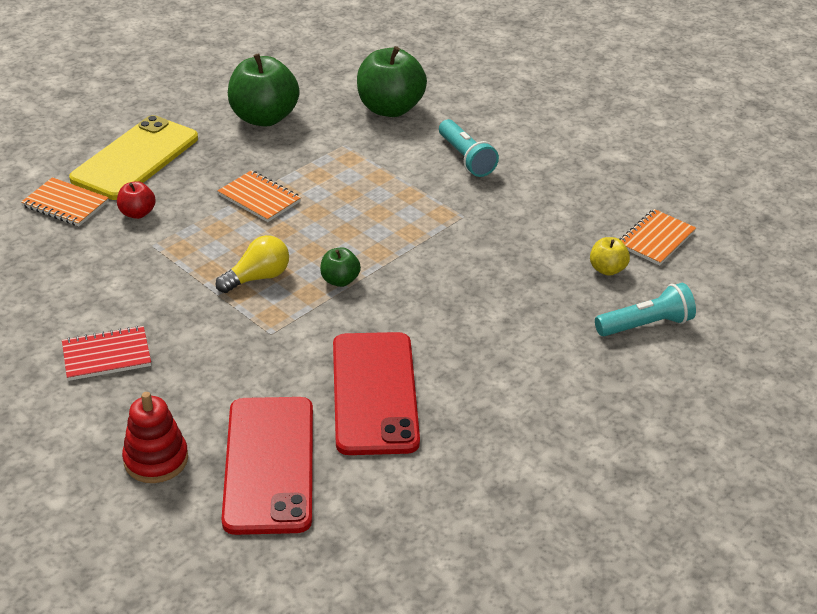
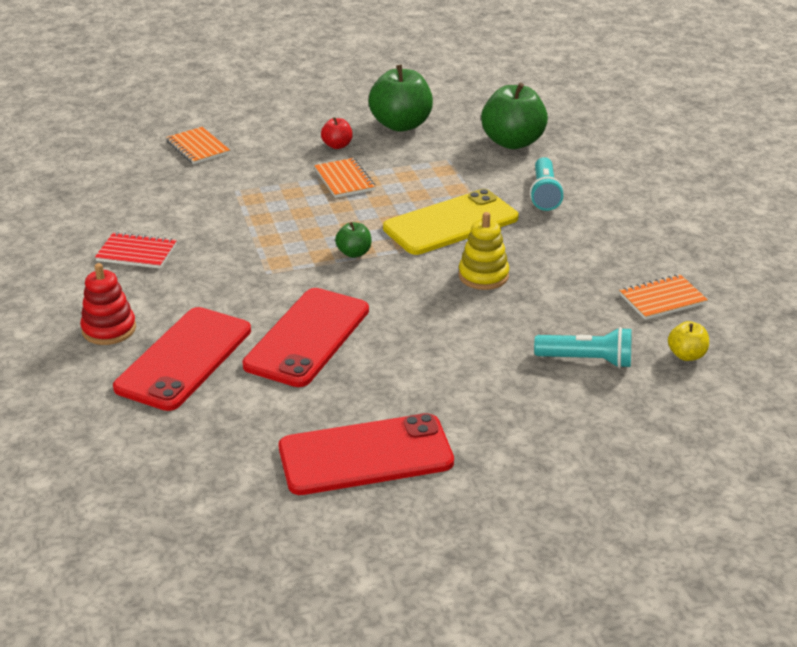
camera: 30 degrees right, 5 degrees down
(135, 158) = (276, 130): yellow phone -> yellow phone (451, 223)
(137, 213) = (243, 166): red apple -> red apple (337, 145)
(258, 277) = (292, 233): yellow light bulb -> none
(483, 266) = (483, 276): none -> yellow stacking toy
(538, 502) = (365, 455): none -> red phone
(607, 269) = (592, 309): yellow apple -> yellow apple (686, 355)

